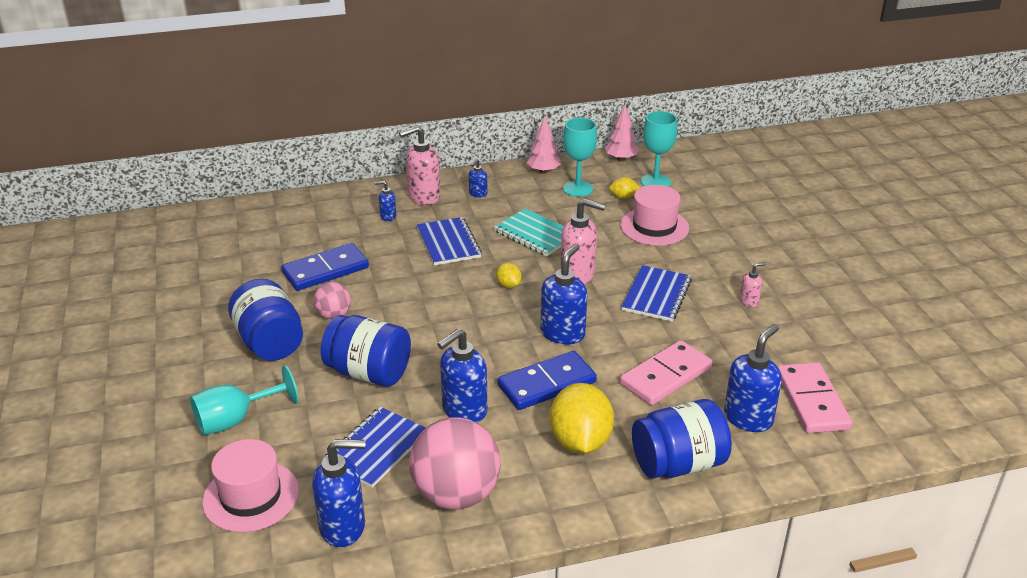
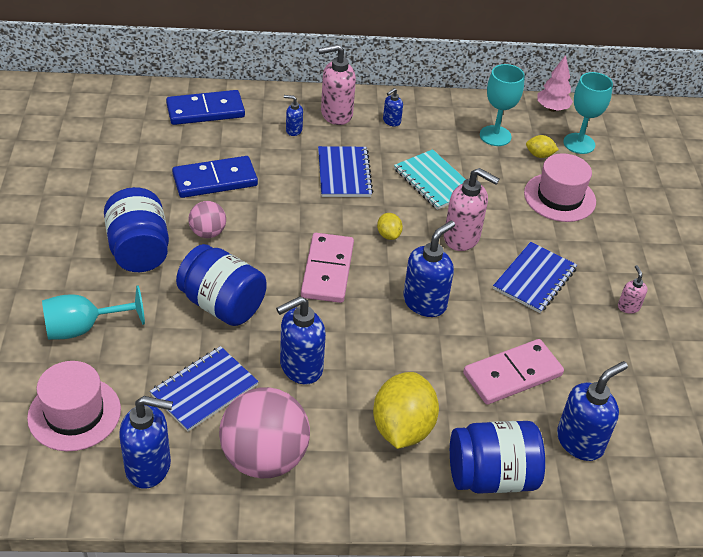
camera: 10 degrees right, 10 degrees up
(543, 171) = (466, 108): pink tree -> none
(547, 384) = (390, 356): blue domino -> blue domino (205, 111)
(749, 301) = (628, 307): pink soap dispenser -> pink soap dispenser turned 90 degrees counterclockwise
(811, 401) = (653, 437): pink domino -> pink domino (327, 270)

